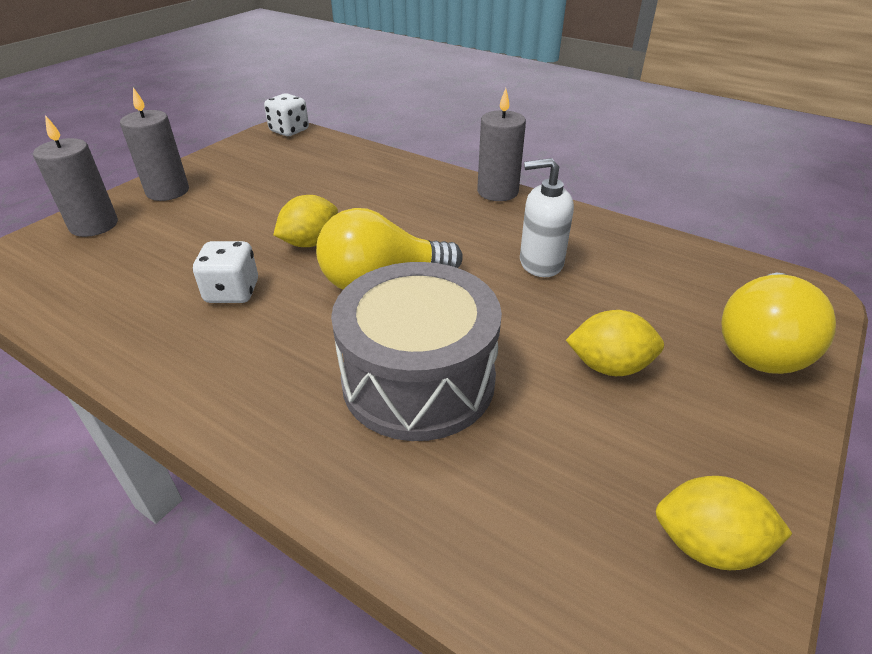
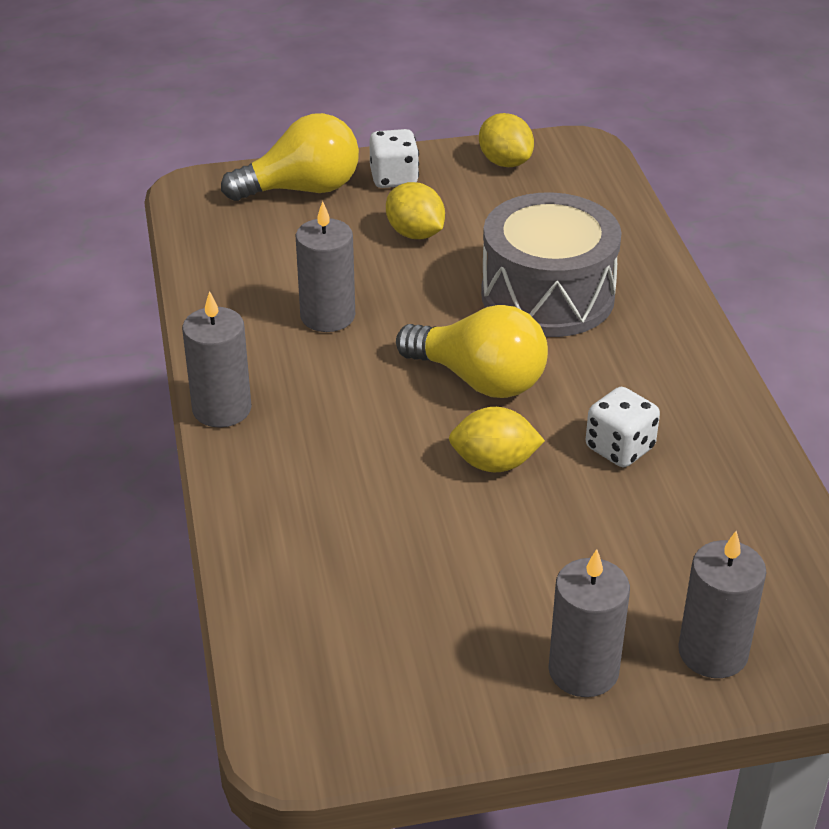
camera: 135 degrees left, 0 degrees up
(289, 131) = (284, 726): white dice -> white dice (394, 178)
(540, 263) = (327, 316): white soap dispenser -> grey candle

